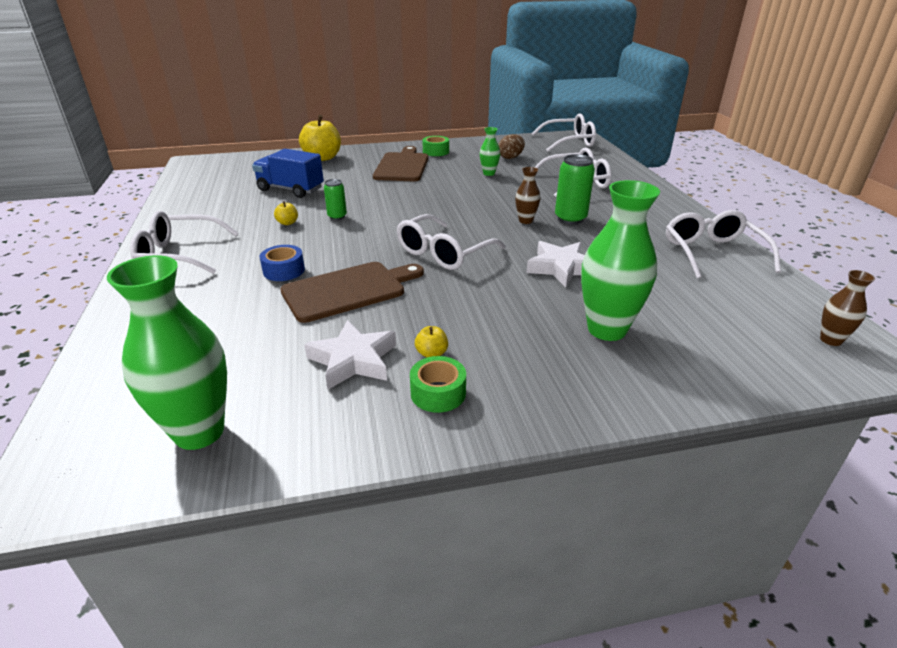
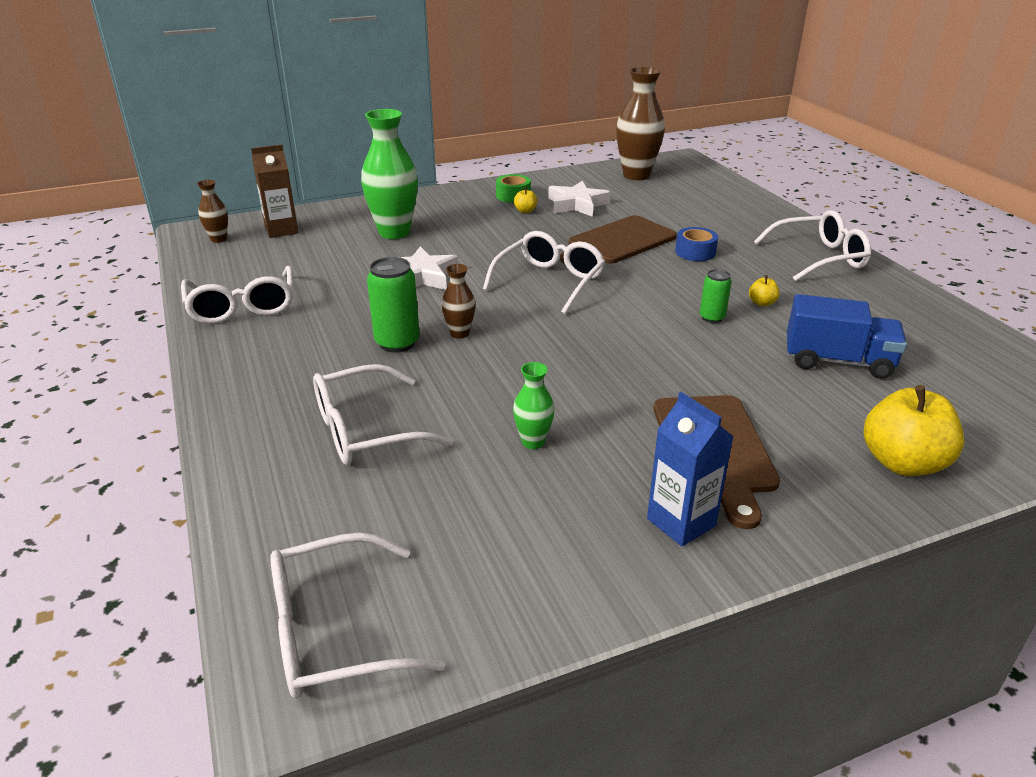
camera: 170 degrees right, 0 degrees up
(199, 432) = (636, 175): green vase -> brown vase
(436, 152) = (681, 522): green tape -> blue carton
(510, 157) = (496, 514): brown egg -> none
(761, 349) = (281, 230): none -> brown carton

